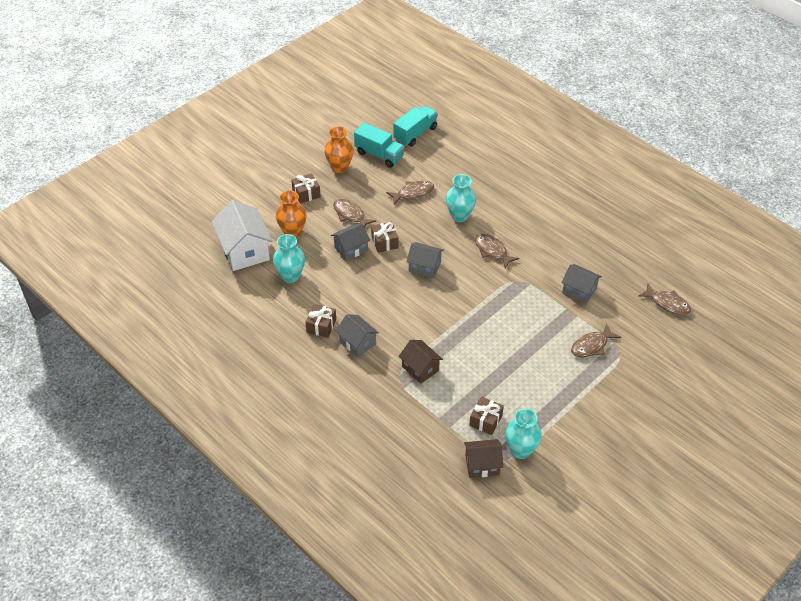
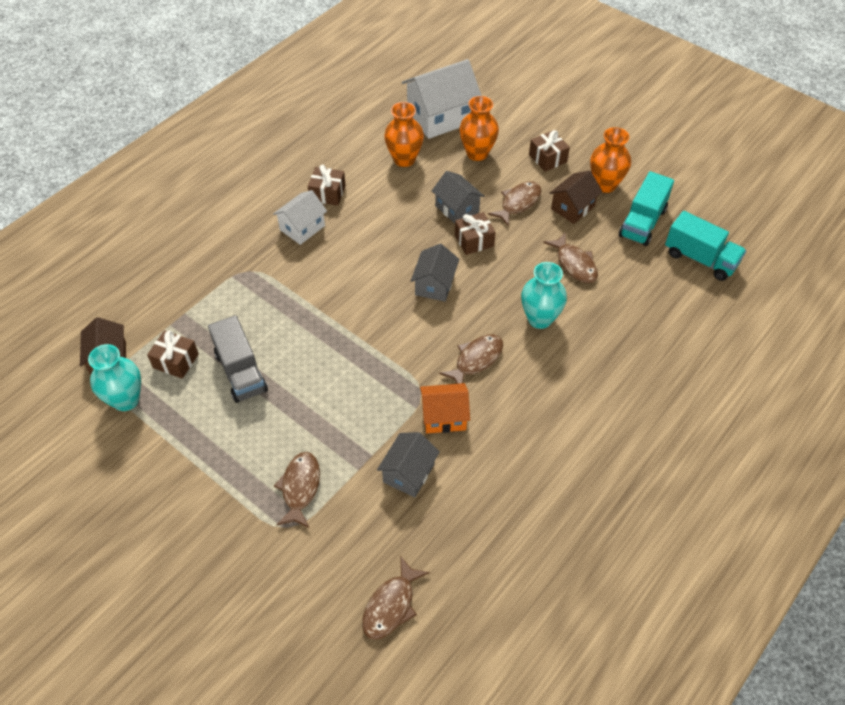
camera: 85 degrees right, 5 degrees up
(291, 276) = (404, 159): turquoise vase -> orange vase
(357, 343) = (302, 228): grey house -> white house
(420, 368) = (261, 290): brown house -> brown house (573, 207)
(497, 380) = (241, 372): none -> grey truck
(537, 270) = (444, 417): none -> orange house
(591, 346) = (300, 488): brown fish -> brown fish turned 45 degrees clockwise

